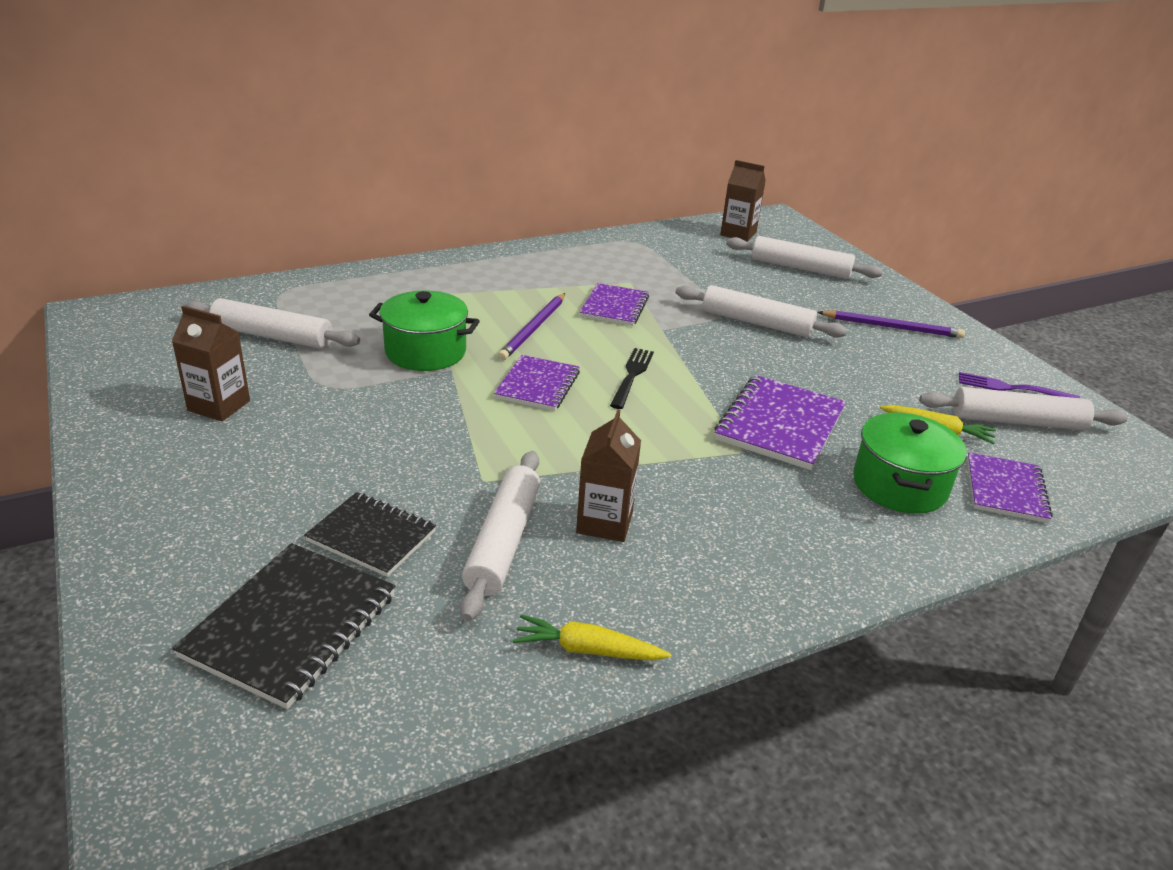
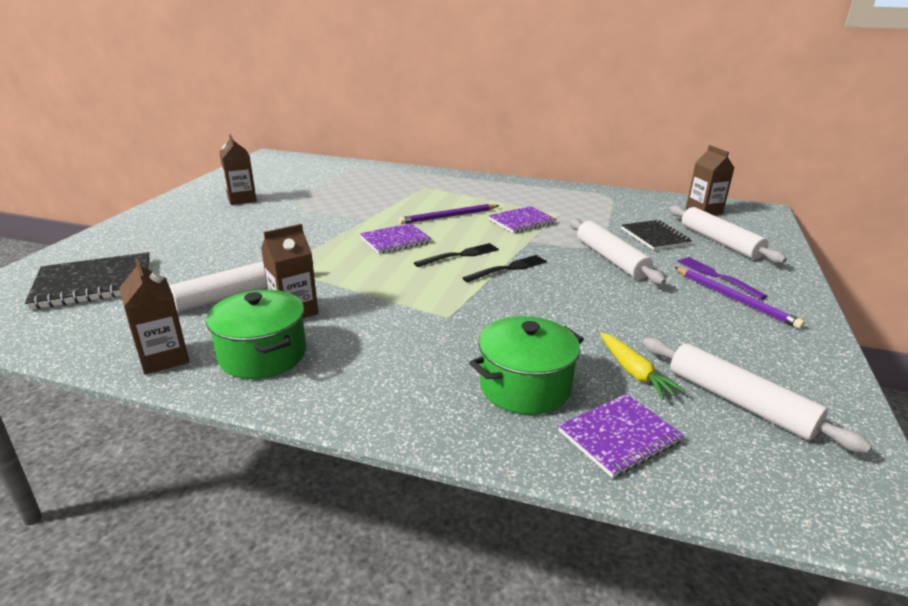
camera: 45 degrees right, 5 degrees down
(272, 336) = (316, 182): white rolling pin -> none
(371, 536) = (189, 267): black notebook -> black notebook (655, 237)
(425, 352) = (370, 208): green pot -> green pot (263, 355)
(588, 650) = (164, 358): yellow carrot -> brown carton
(698, 372) = (508, 269): none -> black fork
(780, 425) = (506, 315): purple notebook -> none
(1012, 388) = (785, 380): purple fork -> purple fork (717, 276)

